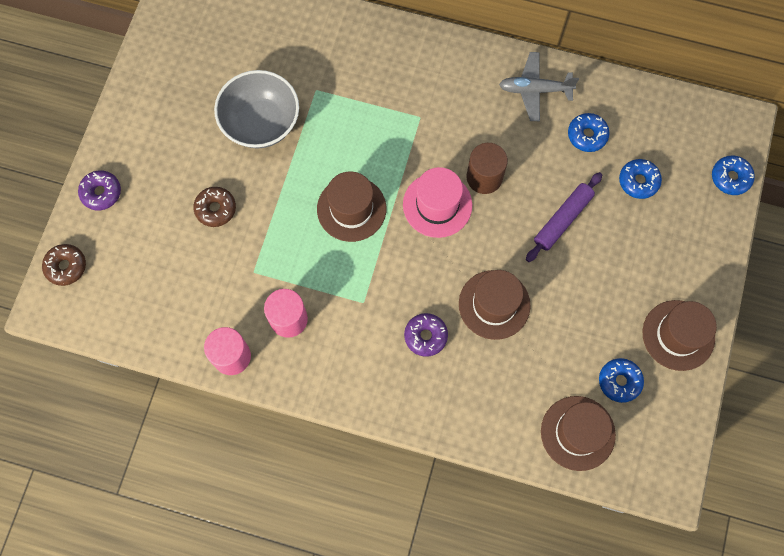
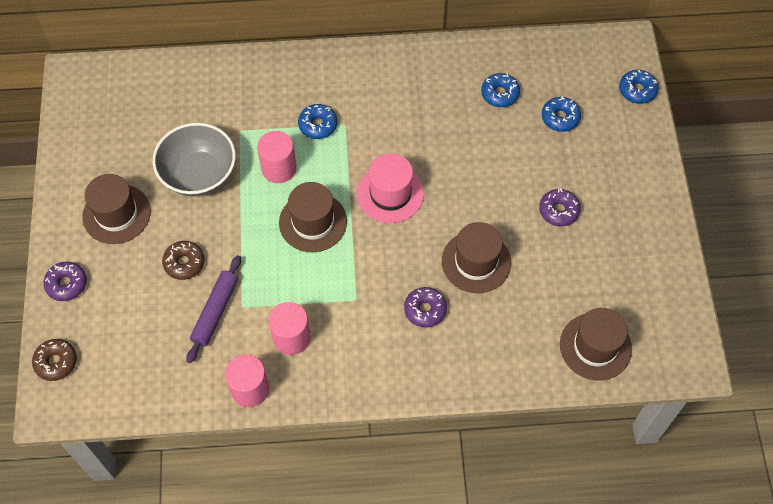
camera: 20 degrees left, 10 degrees down
(339, 142) = (279, 168): none -> pink cylinder
(484, 177) = (423, 157): brown cylinder -> none
(535, 90) = (438, 70): grey plane -> none
(562, 219) = (507, 170): purple rolling pin -> purple rolling pin (215, 311)
(597, 280) = (558, 211): none -> purple donut
(619, 381) = (613, 290): blue donut -> blue donut (318, 125)
(678, 335) = (648, 234): brown hat -> brown hat (116, 214)

